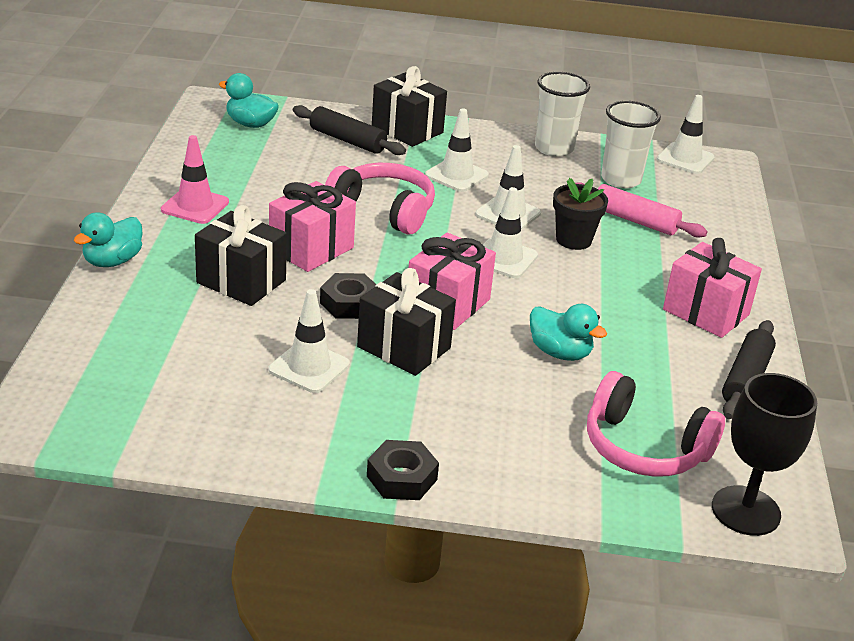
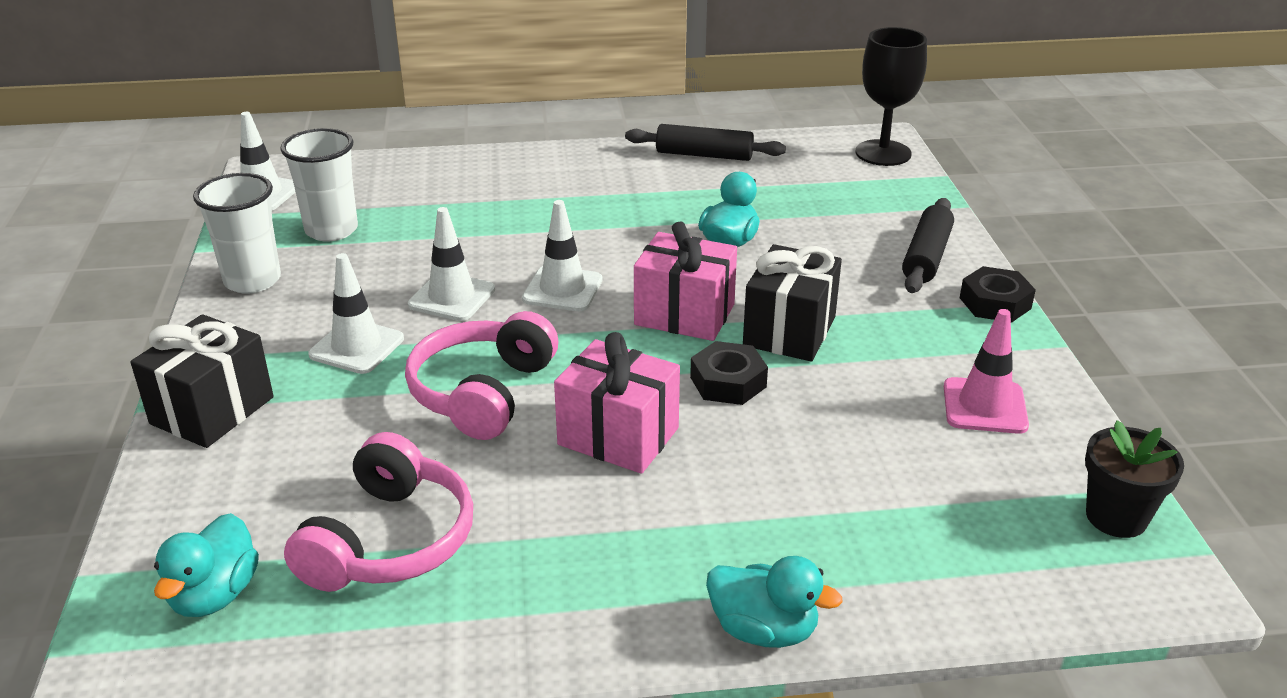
camera: 100 degrees left, 0 degrees up
(195, 206) = (549, 584): pink traffic cone -> pink traffic cone (984, 406)
(241, 281) = (736, 480): black gift -> none
(309, 367) = (875, 387): white traffic cone -> none
(347, 140) = (263, 465): black rolling pin -> black rolling pin (926, 257)
(573, 240) = (496, 250): black flower pot -> black flower pot (1116, 517)
(635, 220) = (432, 217): pink rolling pin -> none
(644, 447) = (842, 194): pink headphones -> pink headphones (390, 541)
(706, 312) = (604, 174): pink gift -> none

